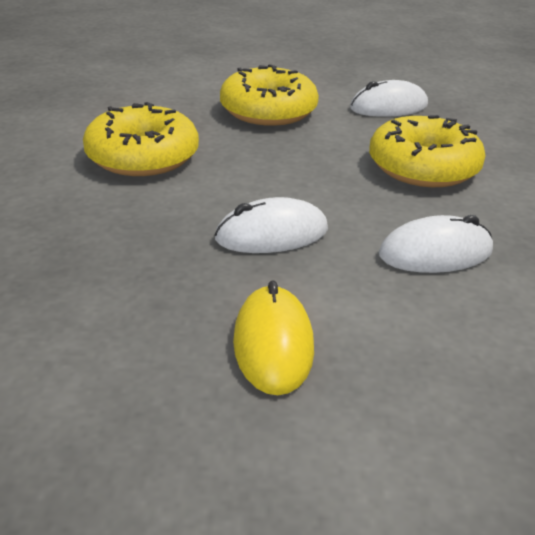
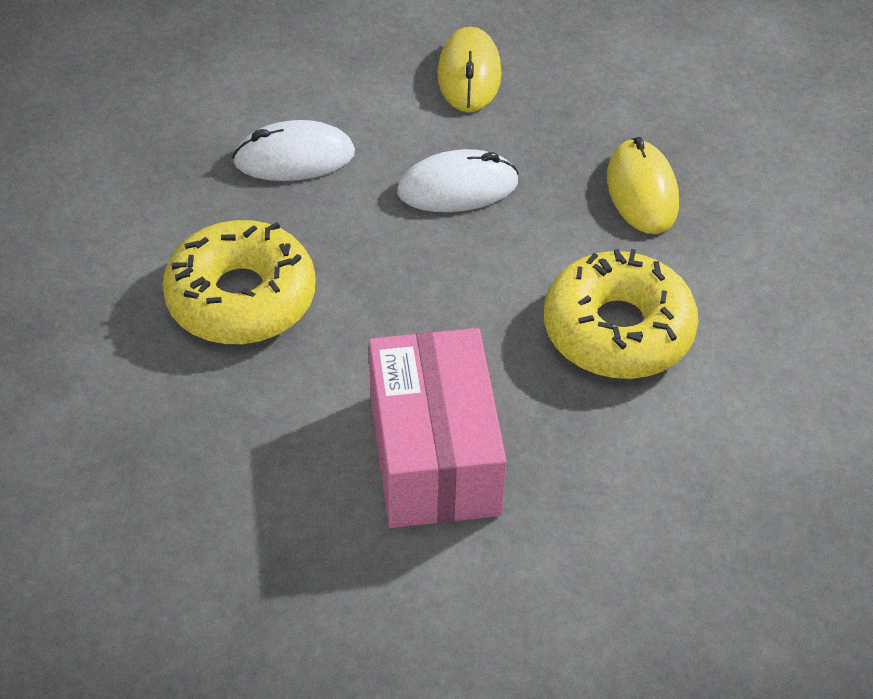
camera: 175 degrees left, 15 degrees up
(94, 236) = (642, 191): none -> yellow mouse
(268, 111) = (434, 454): yellow donut -> pink box
(388, 107) = (224, 465): white mouse -> none

